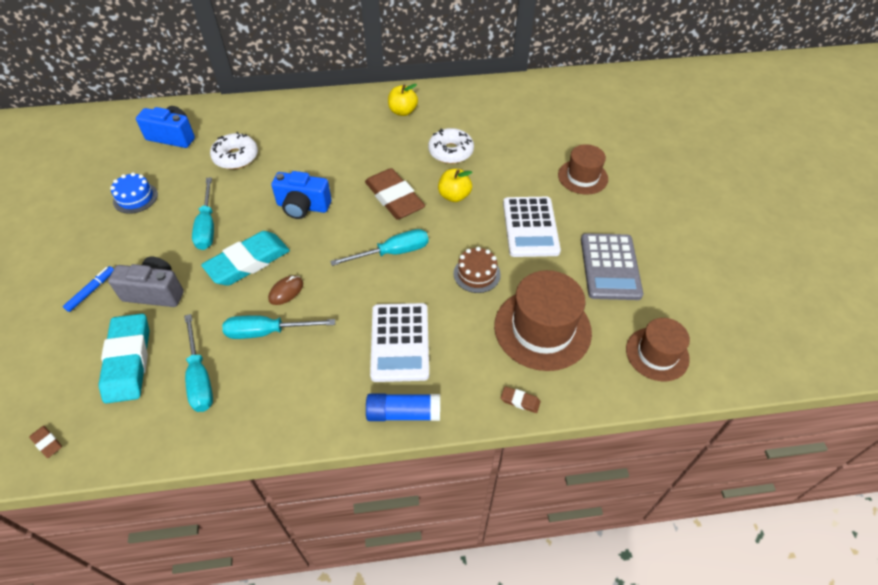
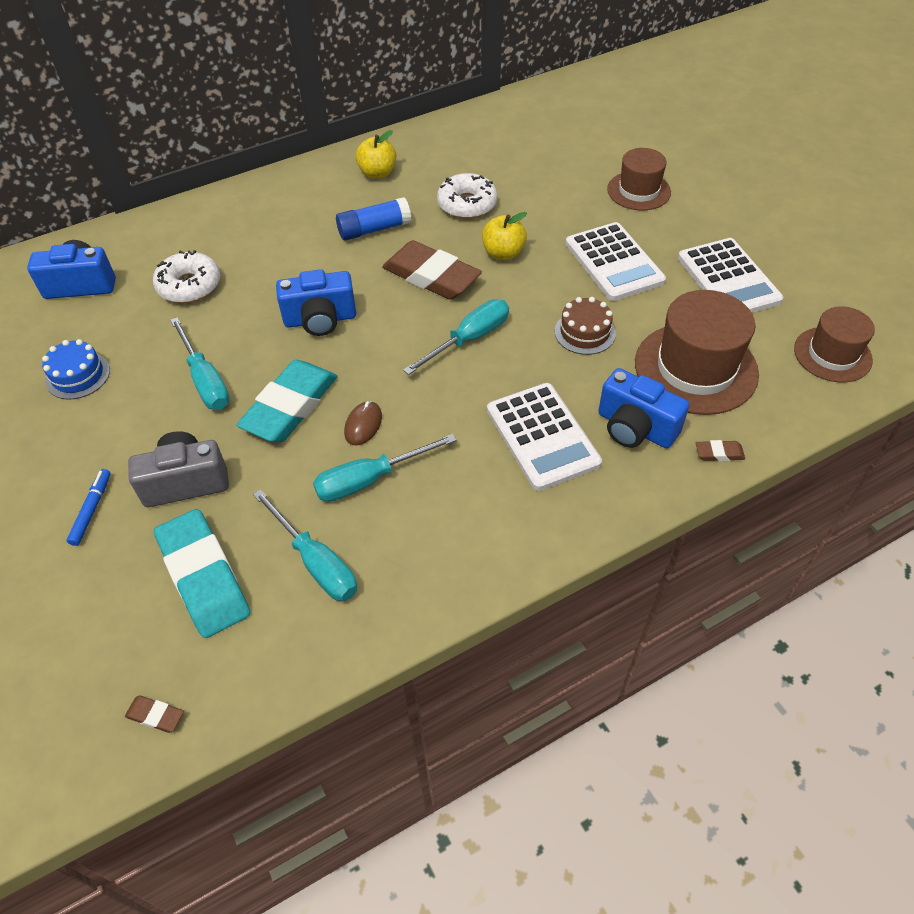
camera: 20 degrees left, 0 degrees up
(404, 413) = (596, 512): blue glue stick -> blue glue stick (374, 229)
(469, 359) = (635, 428): none -> blue camera
(610, 267) = (728, 279): grey calculator -> white calculator

